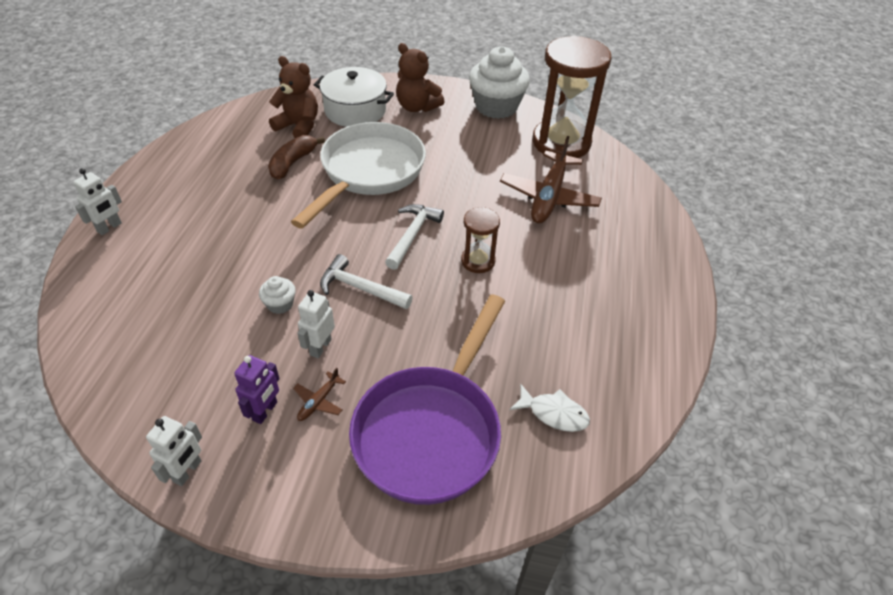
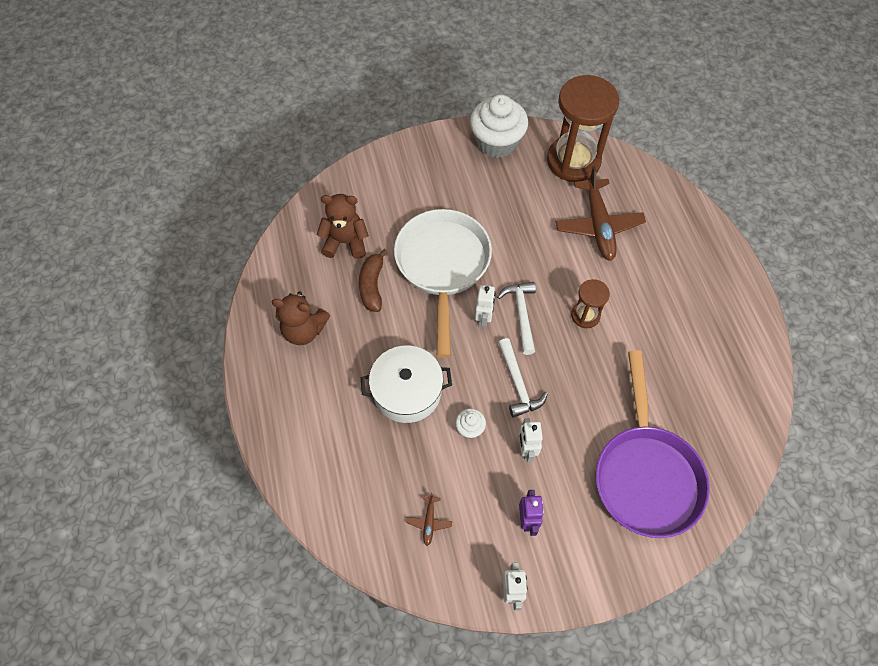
camera: 25 degrees left, 15 degrees up
(109, 228) = (275, 426): white robot -> white robot (483, 319)
(319, 401) = (557, 492): brown plane -> brown plane (429, 521)
(355, 110) = (380, 201): white pot -> white pot (407, 391)
(360, 288) = (518, 383): white hammer -> white hammer turned 105 degrees counterclockwise
(417, 107) = (431, 172): brown teddy bear -> brown teddy bear (304, 330)
(553, 413) = (713, 420): white fish -> none

